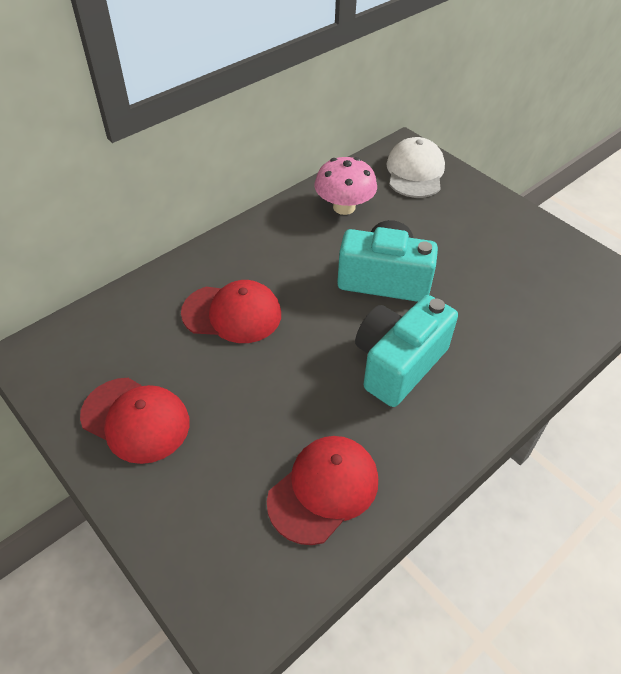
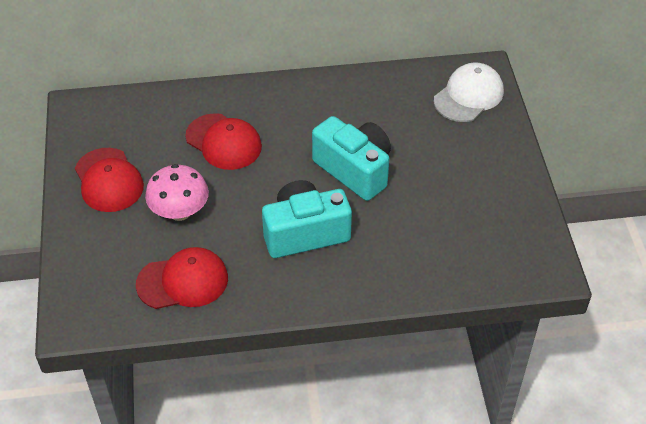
camera: 35 degrees right, 0 degrees up
(344, 207) = (379, 99): pink mushroom -> pink mushroom (180, 211)

